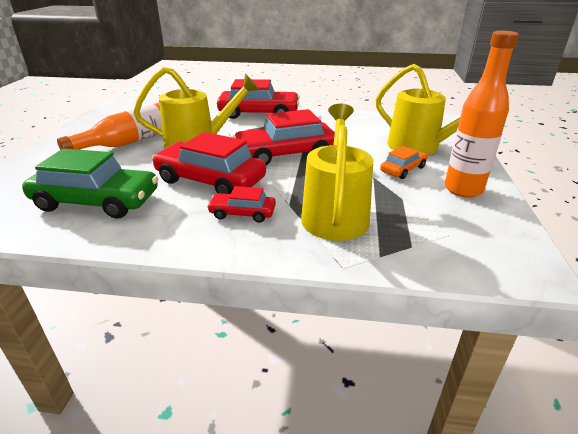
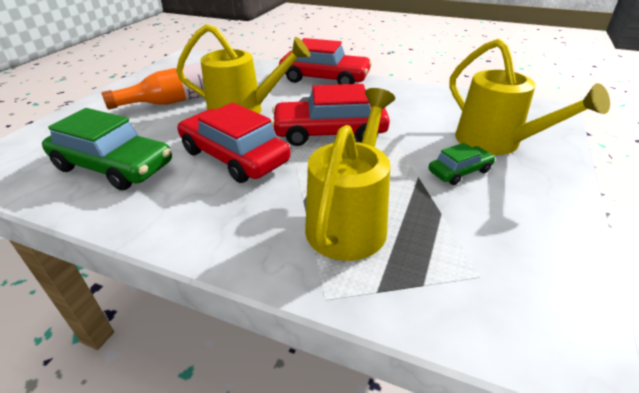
camera: 15 degrees right, 5 degrees up
(242, 213) = (247, 204): red car -> none
(403, 169) = (459, 171): orange car -> green car
(463, 189) = (527, 212): orange bottle -> none

